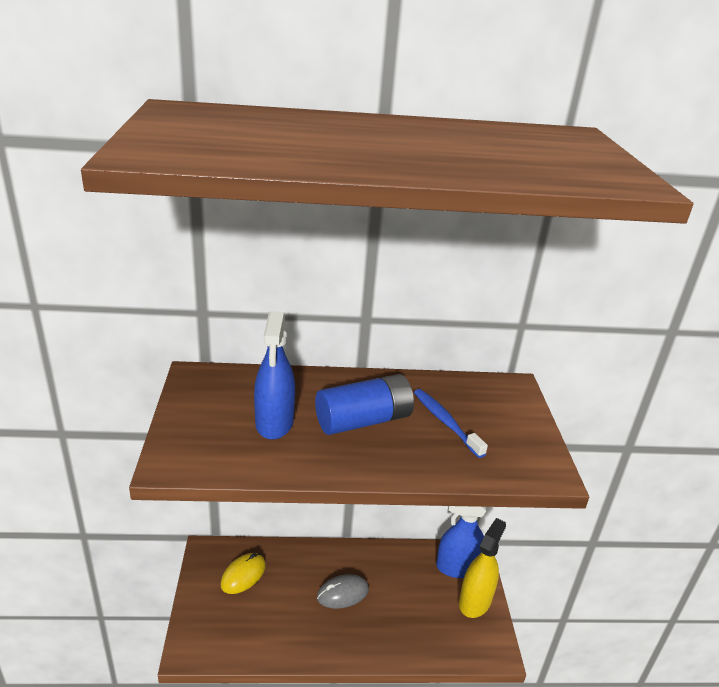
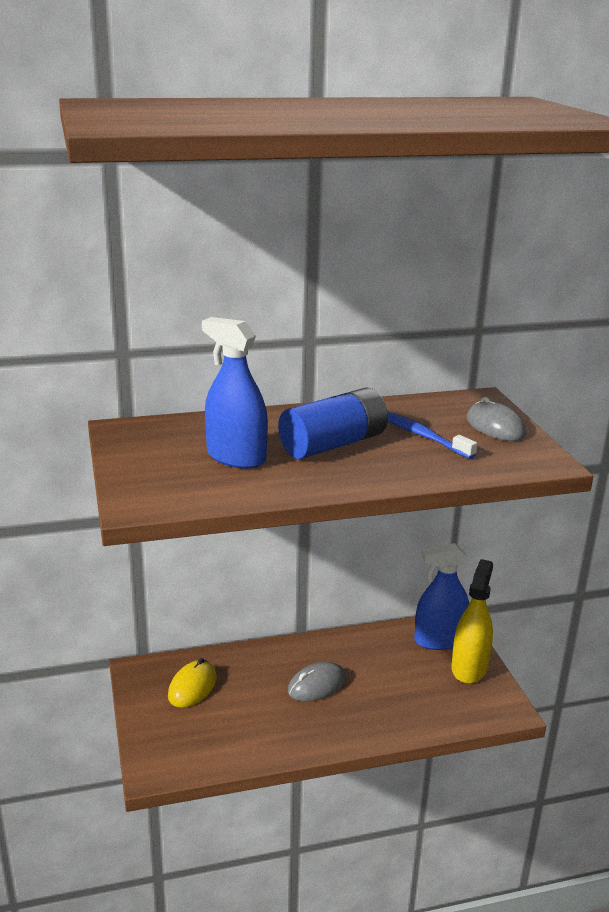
camera: 10 degrees left, 5 degrees down
(274, 422) = (236, 457): blue spray bottle -> blue spray bottle turned 135 degrees clockwise
(516, 422) = (495, 427): none -> grey mouse

